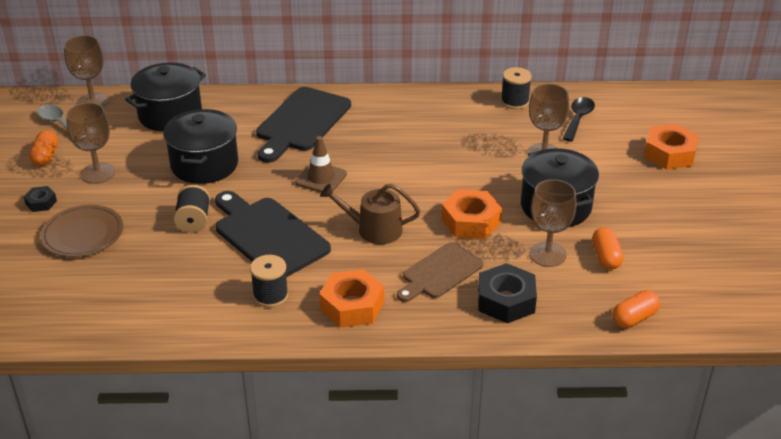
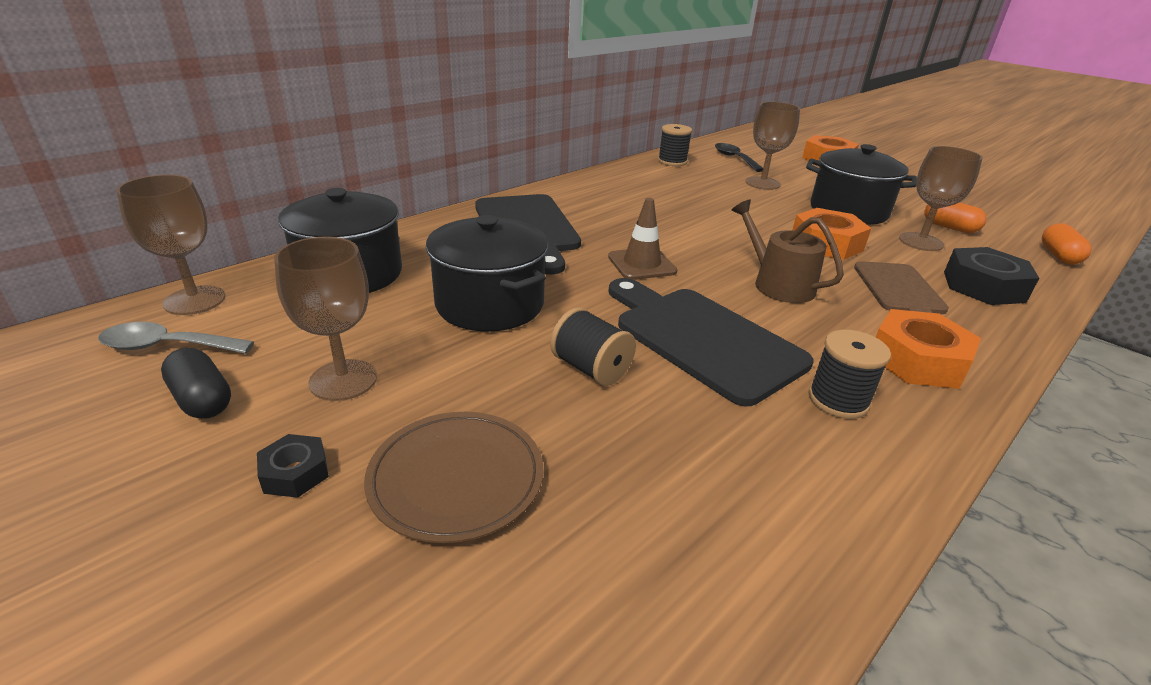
camera: 45 degrees left, 5 degrees down
(46, 156) = (202, 399): orange capsule -> black capsule
(268, 235) = (702, 339): black cutting board -> black cutting board turned 45 degrees clockwise
(373, 229) = (777, 284): brown watering can -> brown watering can turned 90 degrees clockwise

